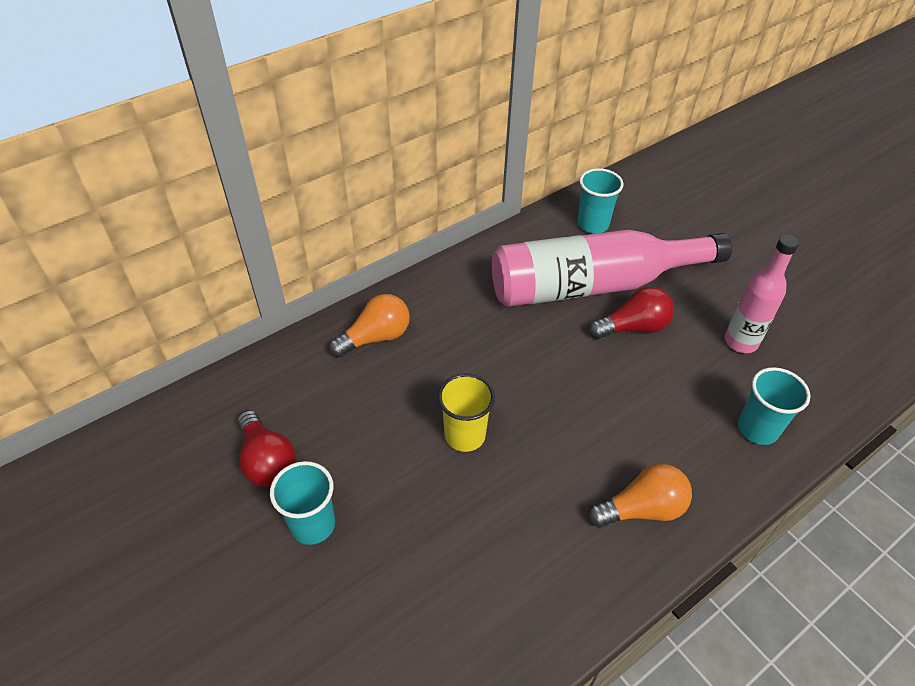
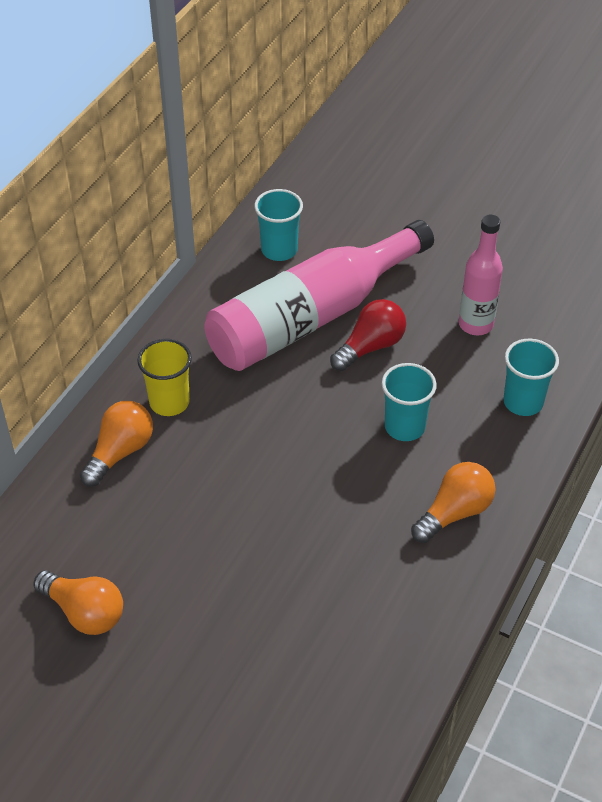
camera: 25 degrees left, 0 degrees up
(267, 461) = (84, 612): red light bulb -> orange light bulb
(312, 524) = (166, 648): turquoise cup -> turquoise cup (404, 427)
(465, 435) = (264, 512): yellow cup -> yellow cup (169, 402)

